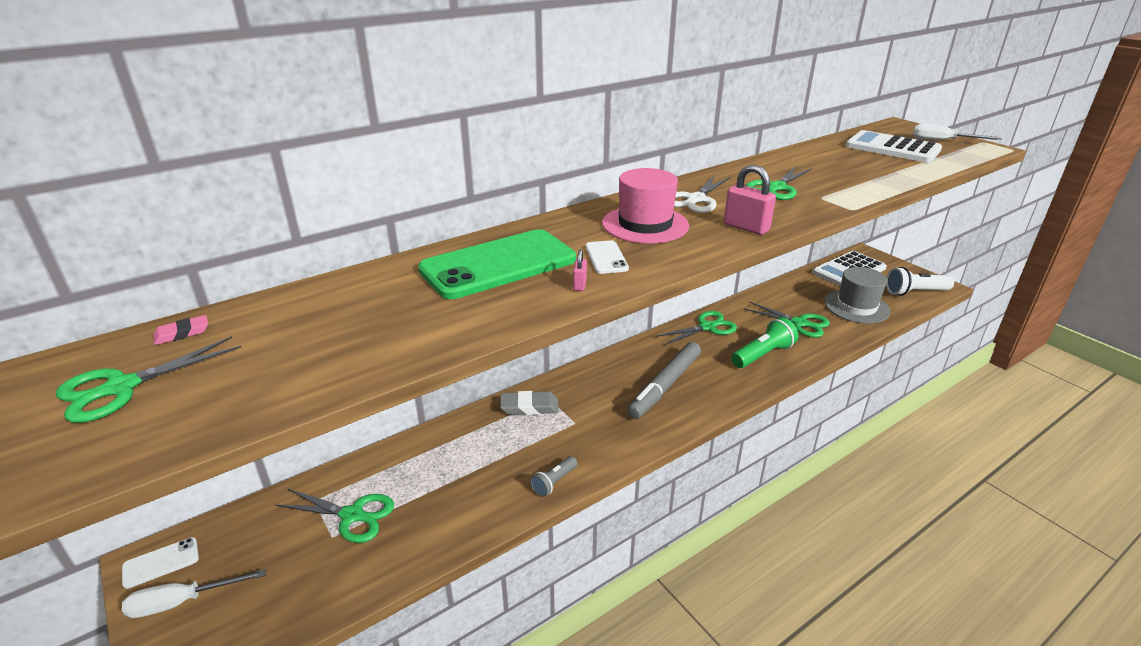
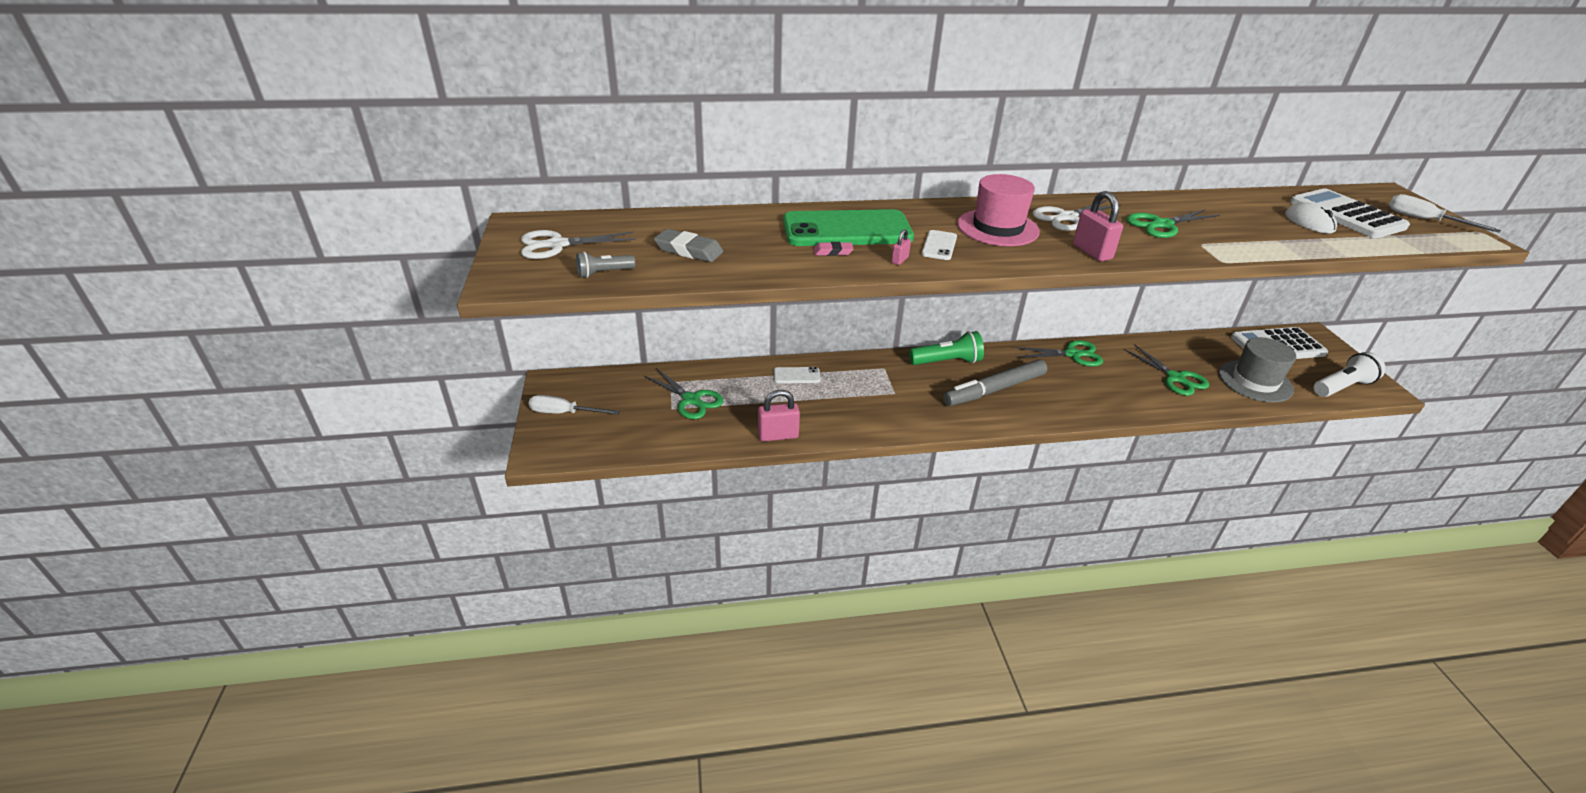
camera: 25 degrees right, 5 degrees up
(122, 387) = (557, 245): green scissors -> white scissors
(161, 563) = (560, 386): white phone -> white phone (796, 376)
(182, 333) = (605, 222): pink eraser -> pink eraser (833, 252)
(480, 522) = (778, 435): none -> pink padlock
(529, 407) = (863, 369): grey eraser -> grey eraser (689, 250)
(554, 482) = (850, 428): grey flashlight -> grey flashlight (604, 273)
(763, 355) = (1112, 393): green flashlight -> green flashlight (947, 362)
(875, 160) = (1309, 222): none -> white mouse
(915, 292) = (1342, 387): white flashlight -> white flashlight turned 135 degrees clockwise

